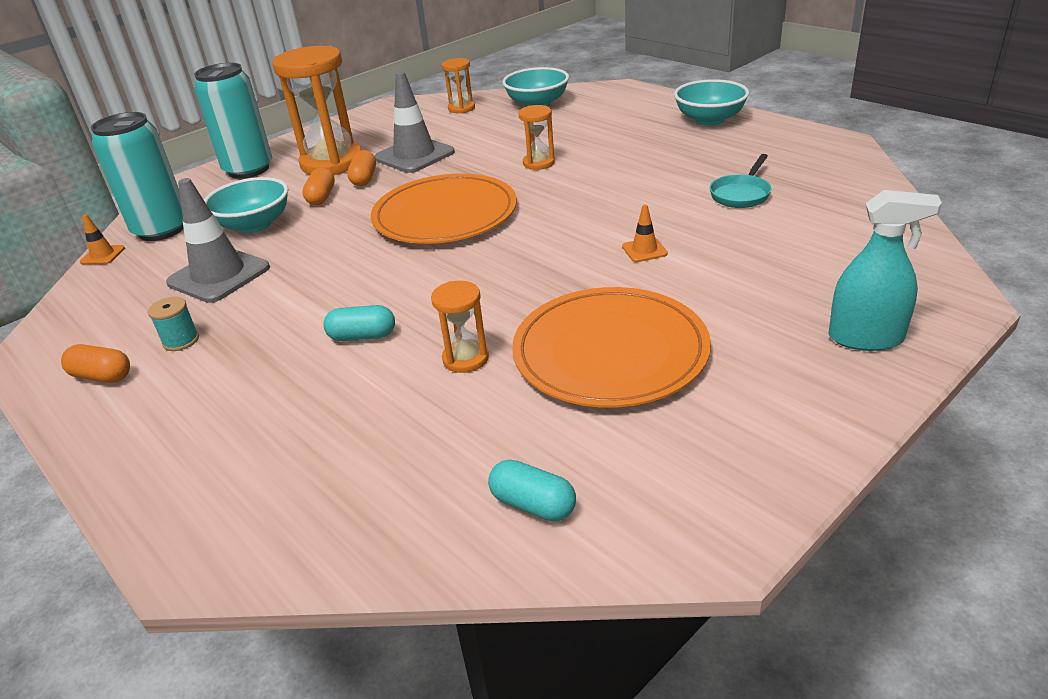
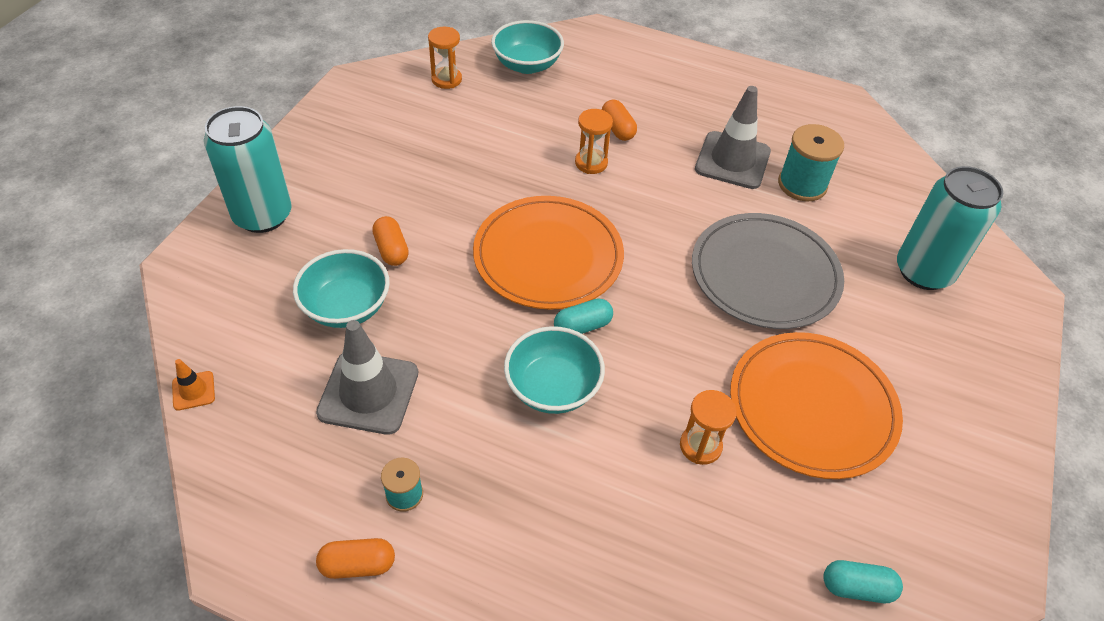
camera: 30 degrees left, 15 degrees up
(162, 229) = (235, 335): turquoise can -> turquoise can (923, 271)
(332, 163) = (360, 191): orange hourglass -> none
(362, 336) = (587, 442): turquoise capsule -> turquoise capsule (582, 326)
(364, 179) = (419, 213): orange capsule -> orange capsule (617, 129)
(414, 155) = (449, 166): grey traffic cone -> grey traffic cone (732, 160)
(644, 250) = (765, 274): orange traffic cone -> grey plate
(709, 120) = (714, 77): turquoise bowl -> turquoise bowl (552, 388)
(741, 194) = (802, 184): turquoise pan -> turquoise spool
(865, 338) = (984, 346): turquoise spray bottle -> none

